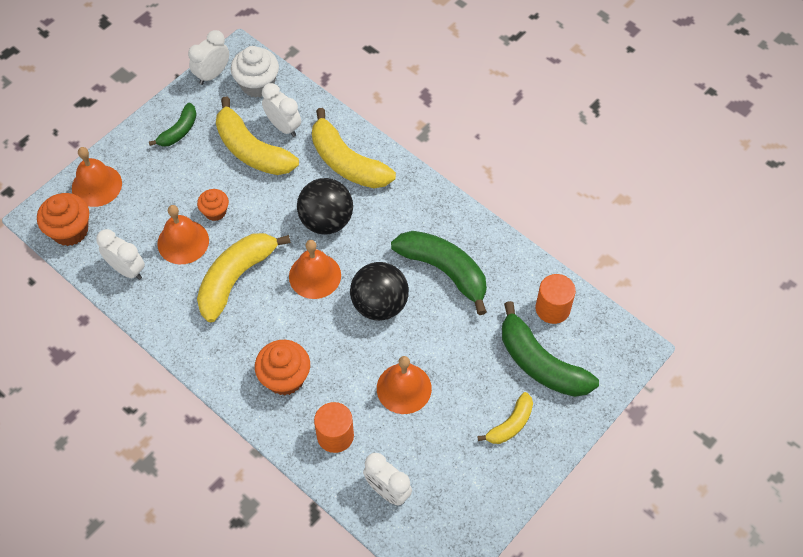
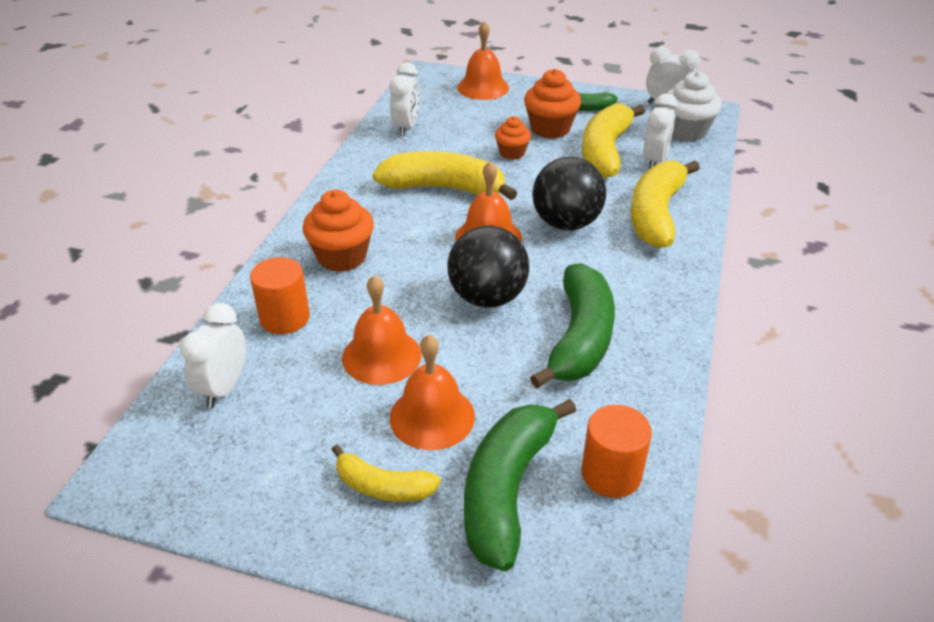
camera: 65 degrees right, 20 degrees down
(70, 231) = (425, 90): orange cupcake -> orange cupcake (550, 129)
(183, 242) = (461, 146): orange bell -> orange bell (432, 416)

